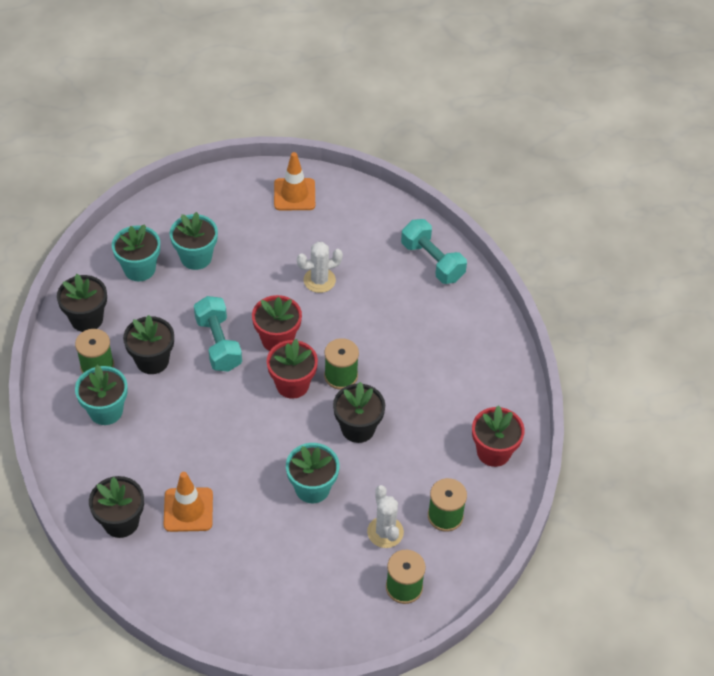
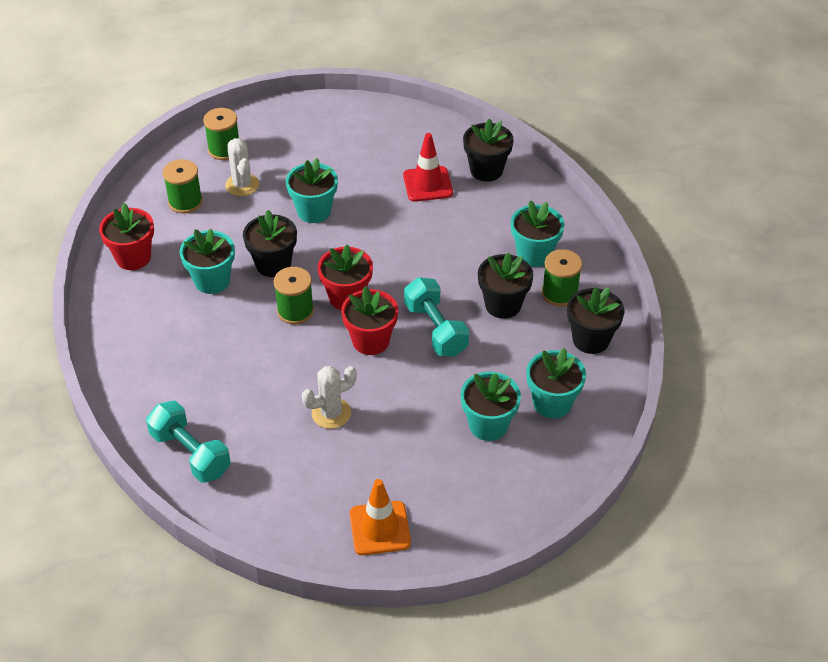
camera: 175 degrees right, 5 degrees down
(188, 510) = (427, 184): orange traffic cone -> red traffic cone
(416, 416) = (212, 281): none -> turquoise flower pot

